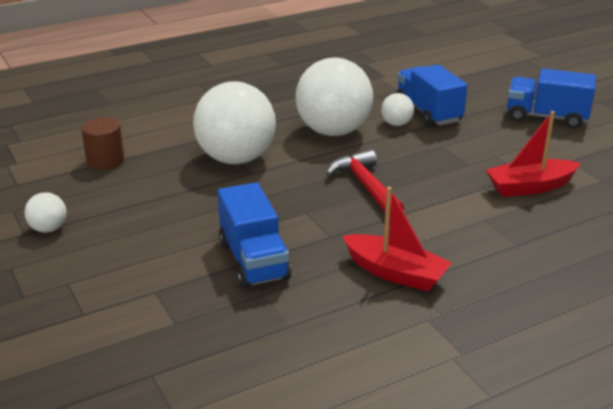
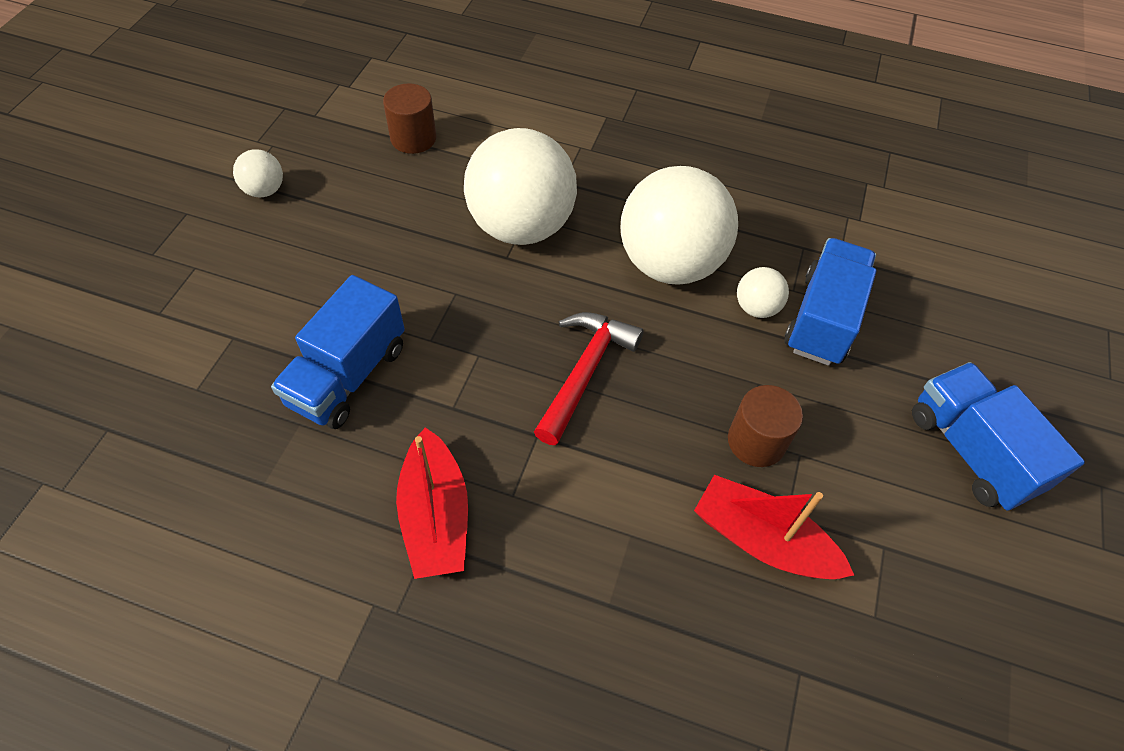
camera: 45 degrees right, 25 degrees up
(474, 162) = (756, 441): none -> brown cylinder

